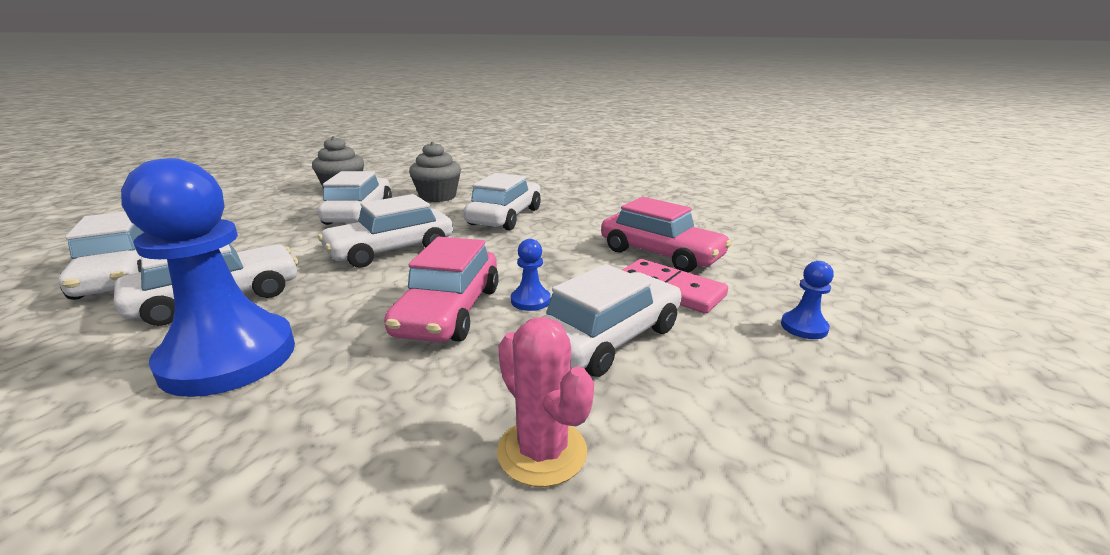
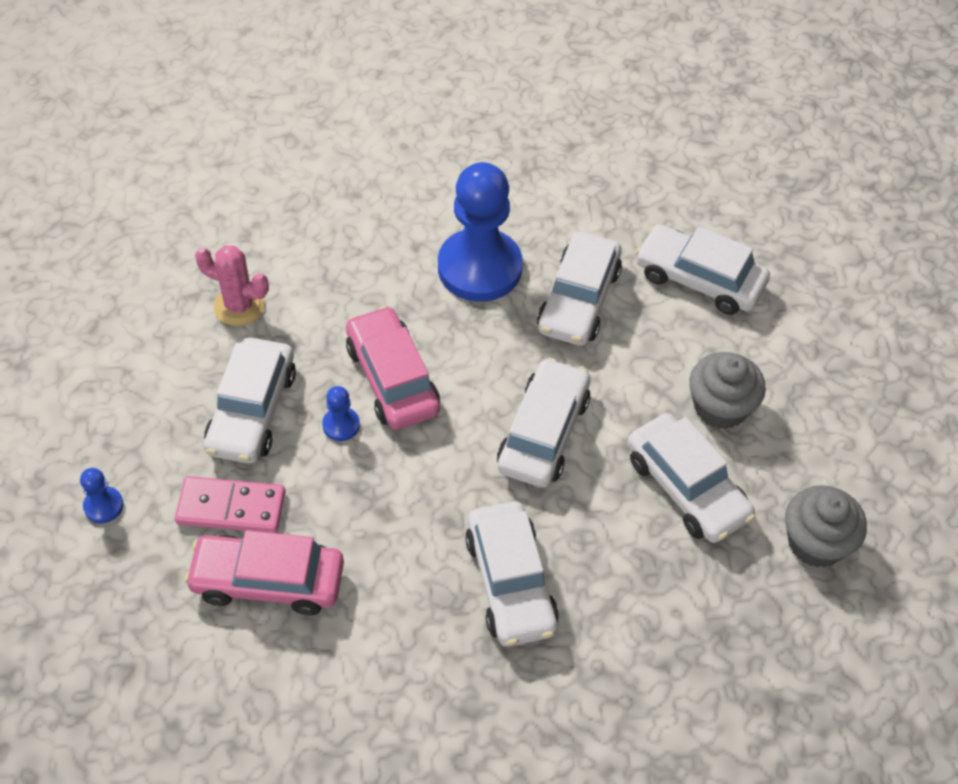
camera: 145 degrees right, 30 degrees up
(438, 197) = (662, 596): grey cupcake -> grey cupcake (720, 407)

